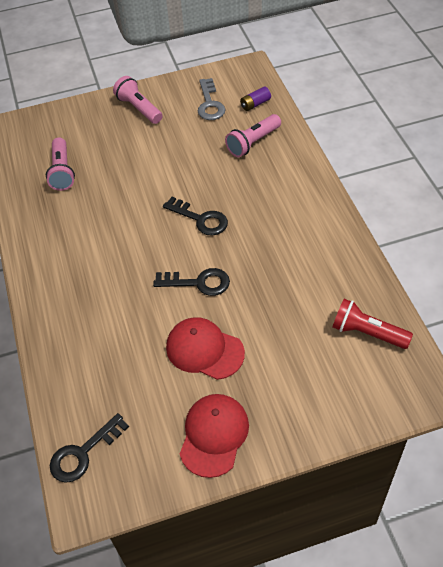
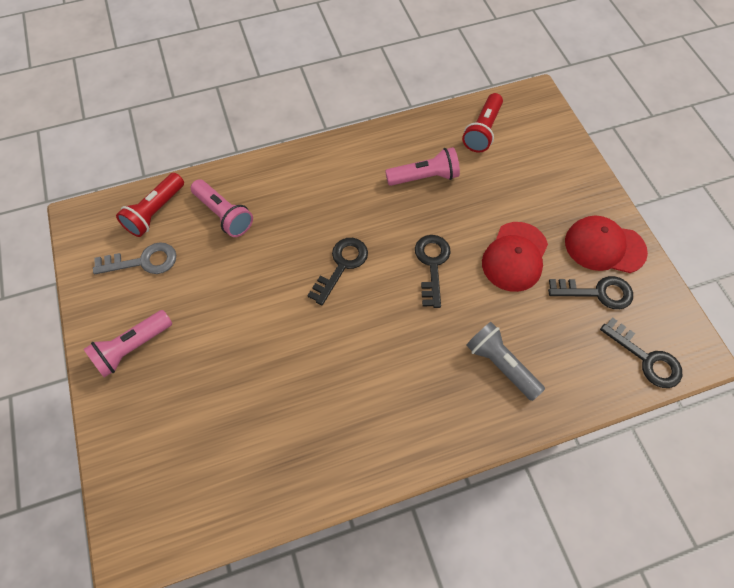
camera: 95 degrees left, 10 degrees up
(62, 171) = (245, 439): pink flashlight -> pink flashlight (424, 177)
(94, 329) = (501, 365): none -> grey flashlight
(159, 419) = (597, 292): none -> black key
(255, 104) = (155, 212): purple battery -> red flashlight

